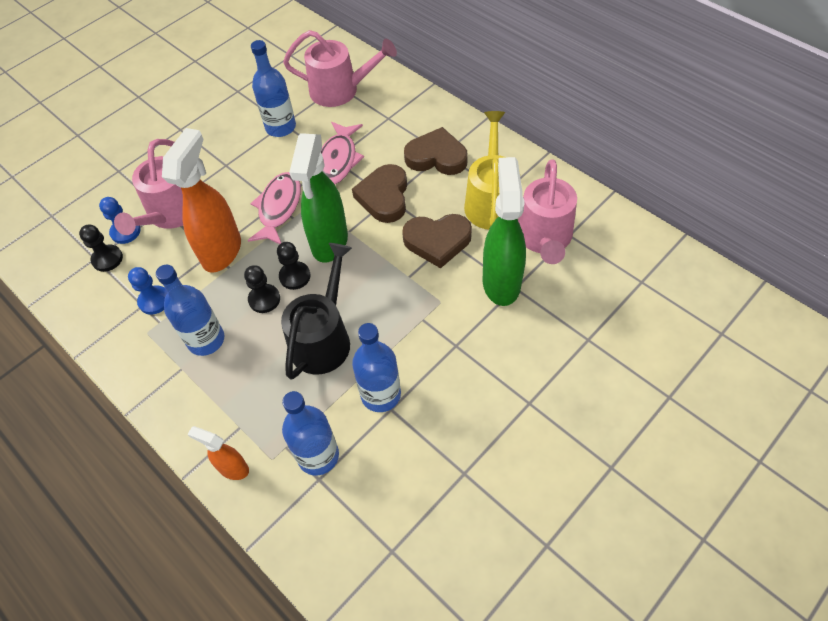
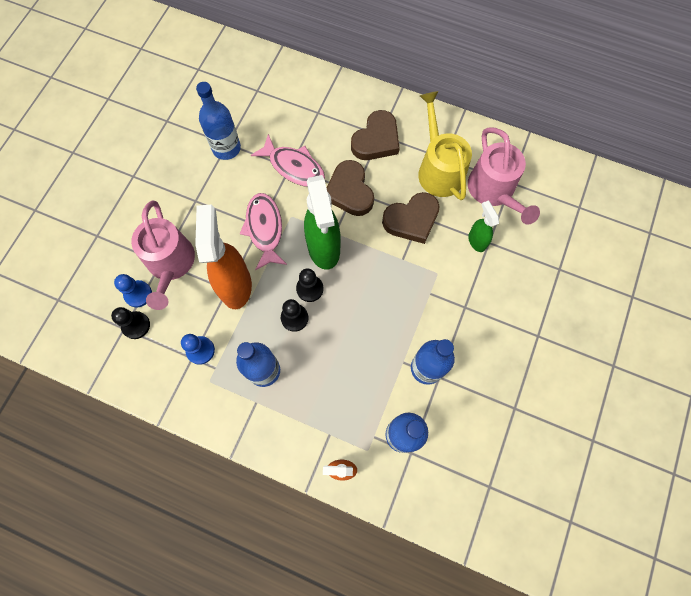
camera: 25 degrees left, 15 degrees up
(323, 338) = (359, 336): black watering can -> none
(338, 160) = (294, 167): pink fish -> pink fish turned 45 degrees counterclockwise
(340, 90) = (262, 95): pink watering can -> none
(436, 157) = (376, 140): brown heart -> brown heart turned 135 degrees clockwise
(501, 282) = (476, 241): green spray bottle -> green spray bottle, size x0.51

